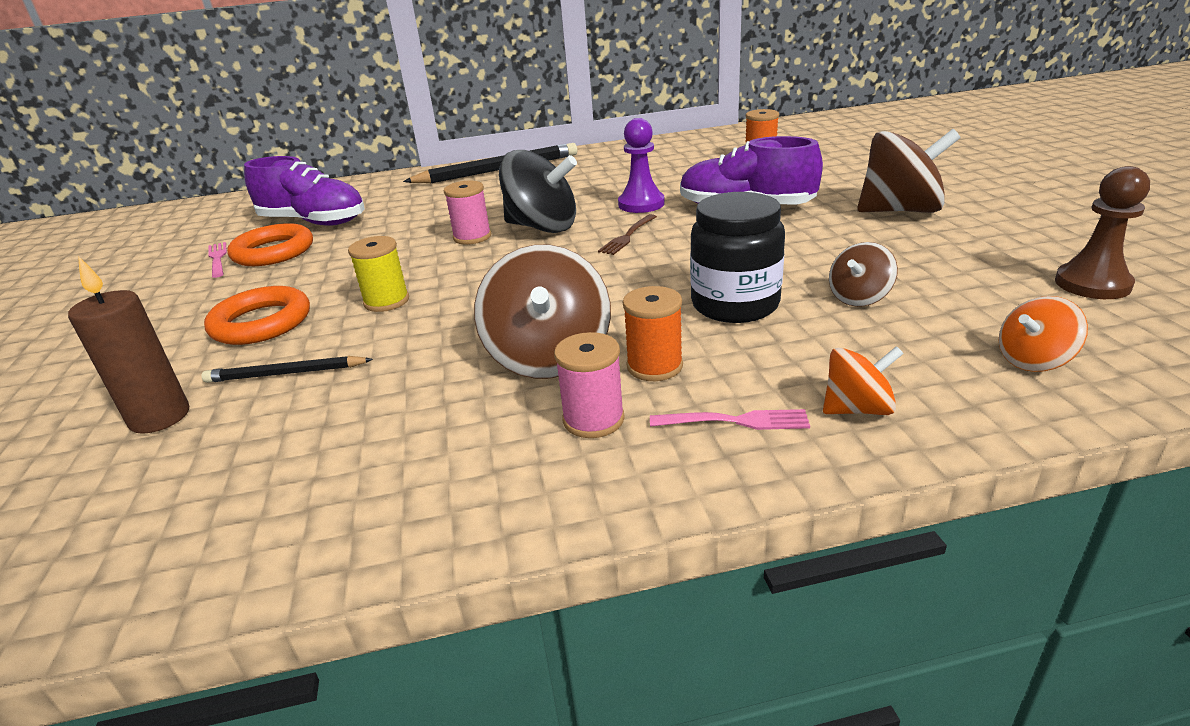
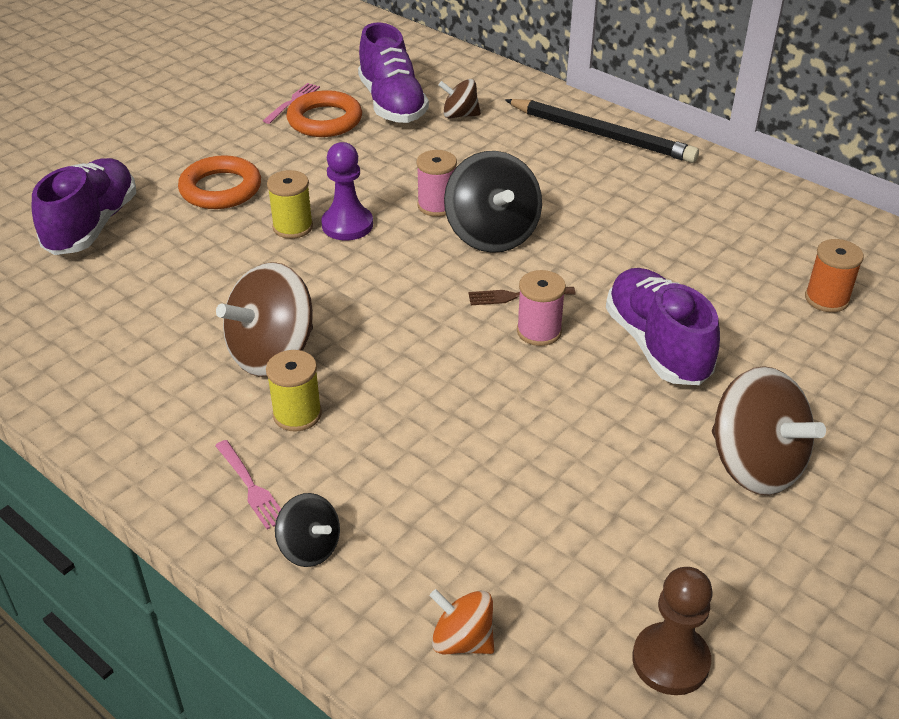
camera: 50 degrees right, 10 degrees up
(160, 417) = (92, 225): brown candle -> purple shoe
(286, 373) = (169, 243): black pencil -> none
(593, 419) = (208, 415): pink spool -> pink spool (539, 331)
(641, 204) = (601, 270): purple pawn -> purple pawn (347, 225)
(654, 366) = (297, 414): orange spool -> yellow spool
(735, 304) = (430, 419): black jar -> none
(857, 409) = (309, 548): orange spinning top -> black spinning top
(859, 298) = (504, 494): brown spinning top -> brown spinning top (460, 115)

